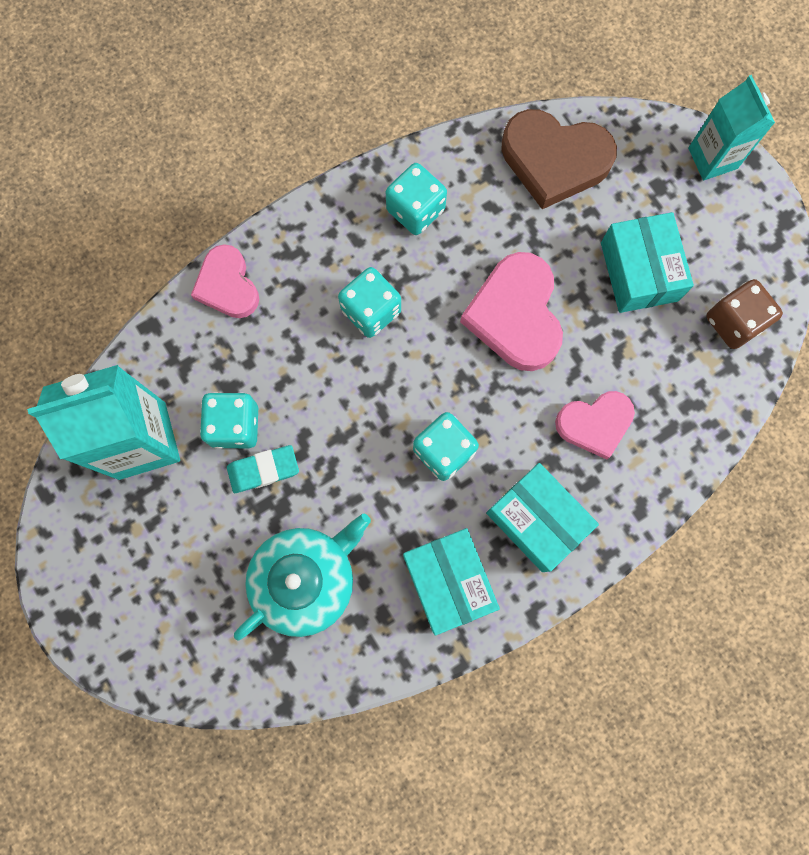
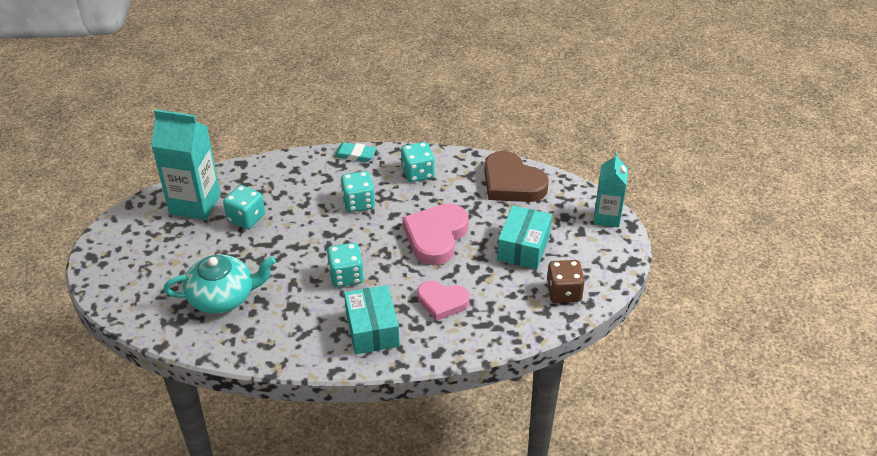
camera: 30 degrees right, 35 degrees down
(227, 285) = (294, 163): pink heart -> none
(263, 470) = (244, 242): turquoise eraser -> turquoise eraser (355, 155)
(448, 581) = (298, 333): turquoise box -> none

